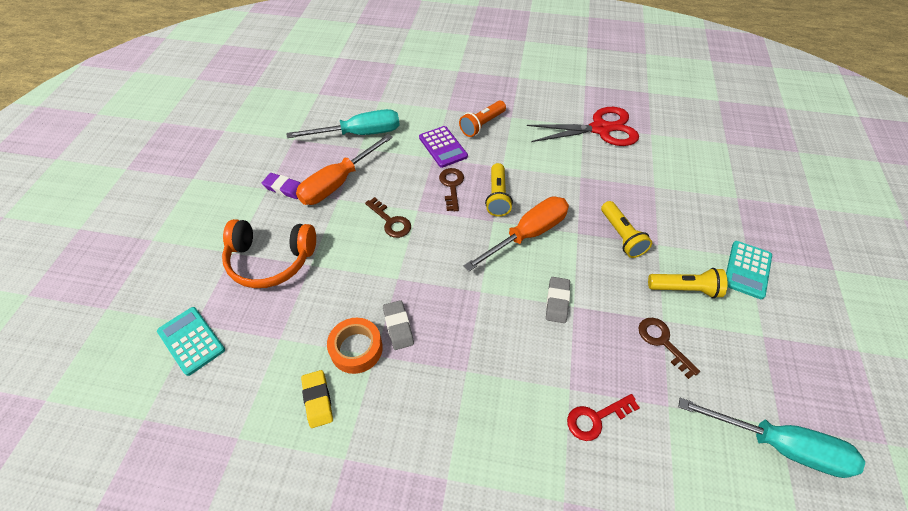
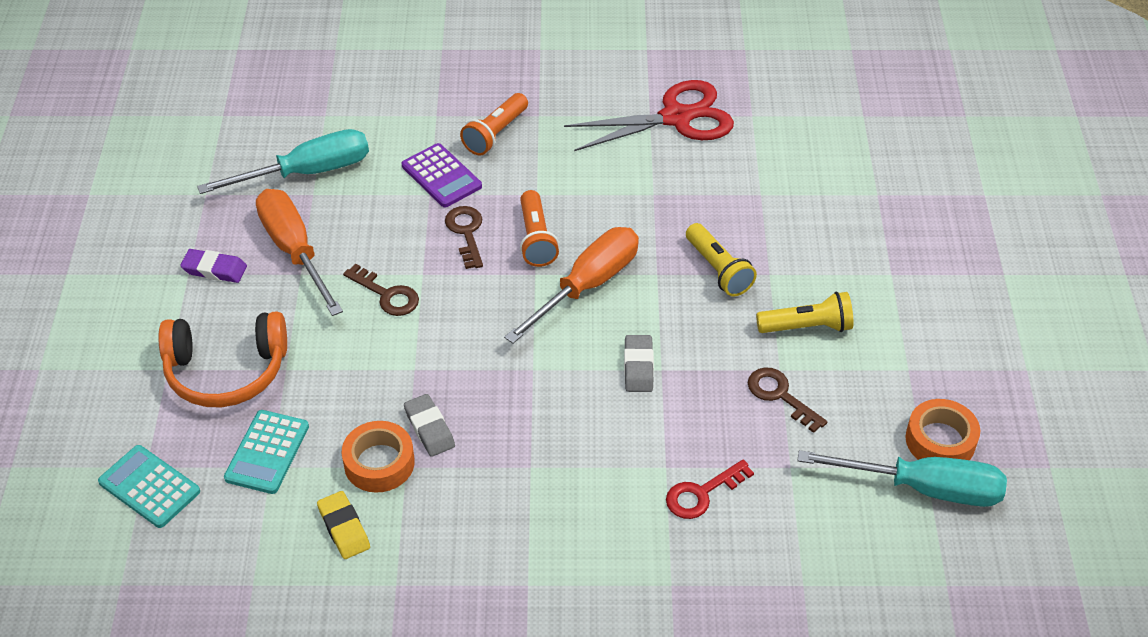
camera: 10 degrees left, 5 degrees down
(338, 183) = (294, 251): orange screwdriver -> orange screwdriver turned 120 degrees clockwise
(497, 197) = (536, 239): yellow flashlight -> orange flashlight
(747, 270) = (889, 290): turquoise calculator -> turquoise calculator (267, 452)
(792, 403) = (940, 440): none -> orange tape

